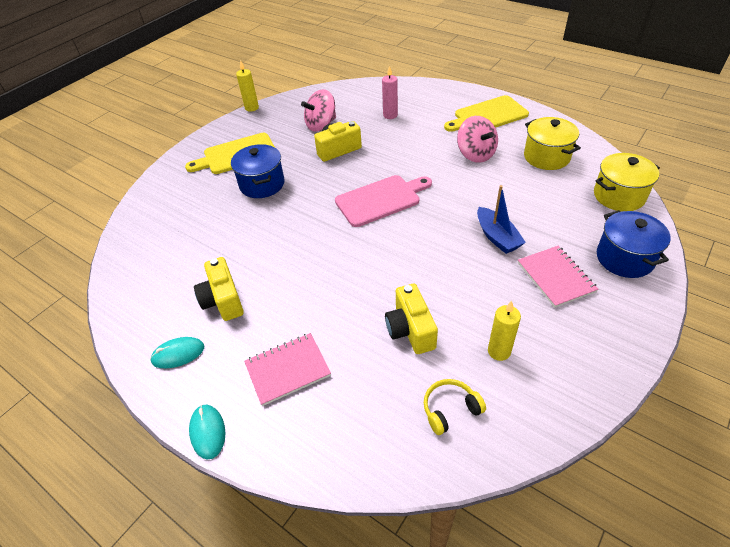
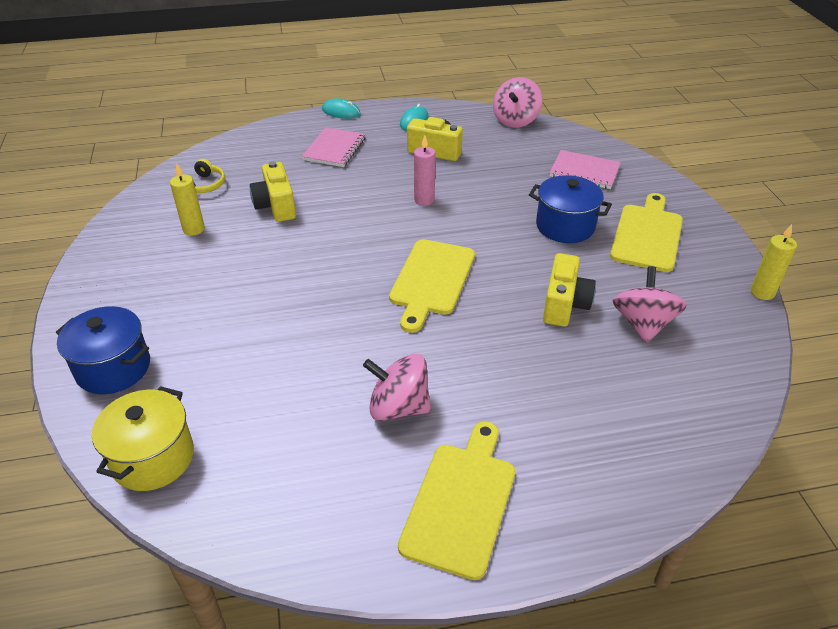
camera: 130 degrees right, 5 degrees down
(119, 288) = (515, 120): none -> pink spinning top
(381, 199) = (431, 280): pink cutting board -> yellow cutting board
(390, 115) = (593, 399): pink candle -> pink candle (424, 200)
(410, 330) = (276, 206): yellow camera -> yellow camera turned 135 degrees counterclockwise
(497, 237) = (270, 313): blue boat -> none
(546, 157) = (297, 468): yellow pot -> none
(555, 277) = (180, 307): pink notebook -> pink notebook (584, 171)

